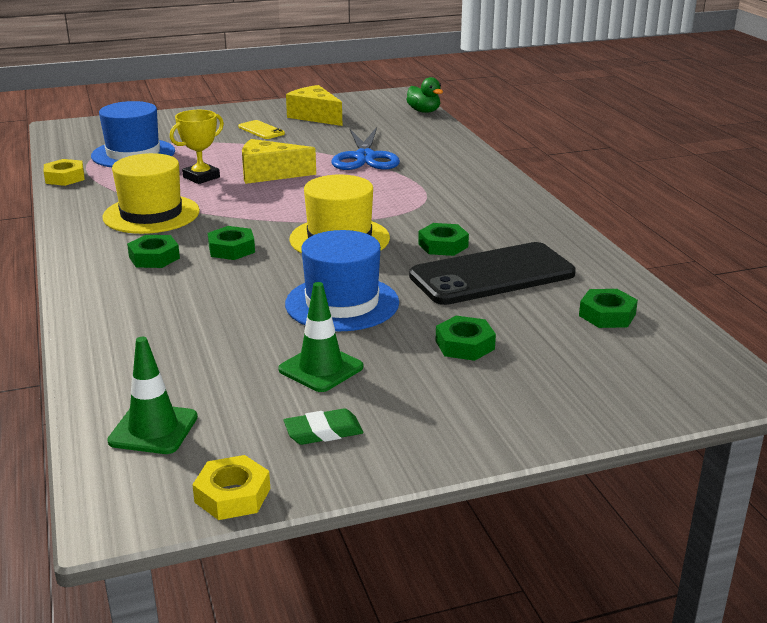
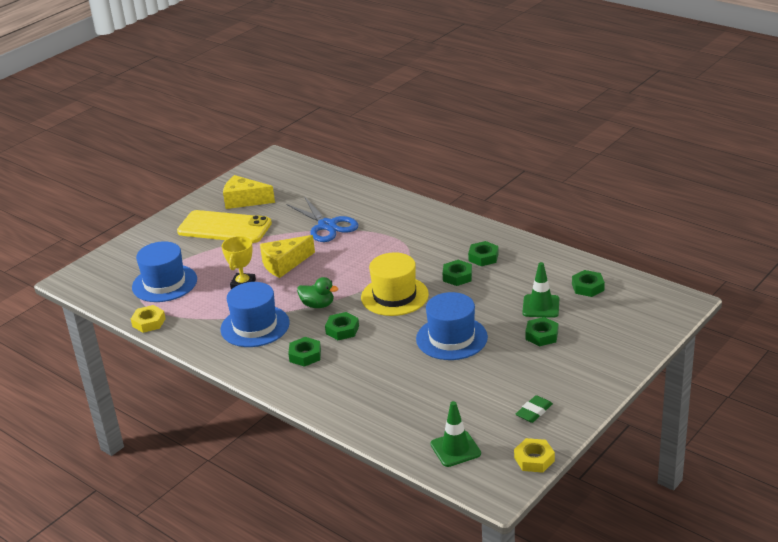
camera: 30 degrees left, 5 degrees up
(151, 214) = (255, 326): yellow hat -> blue hat
(261, 130) = (224, 228): yellow phone -> yellow phone, size x2.20
(321, 368) = (490, 380): green traffic cone -> green traffic cone (541, 306)
(424, 111) = (313, 168): green duck -> green duck (318, 305)
(492, 275) = (506, 286): black phone -> none
(503, 238) = (483, 257): none -> green nut

